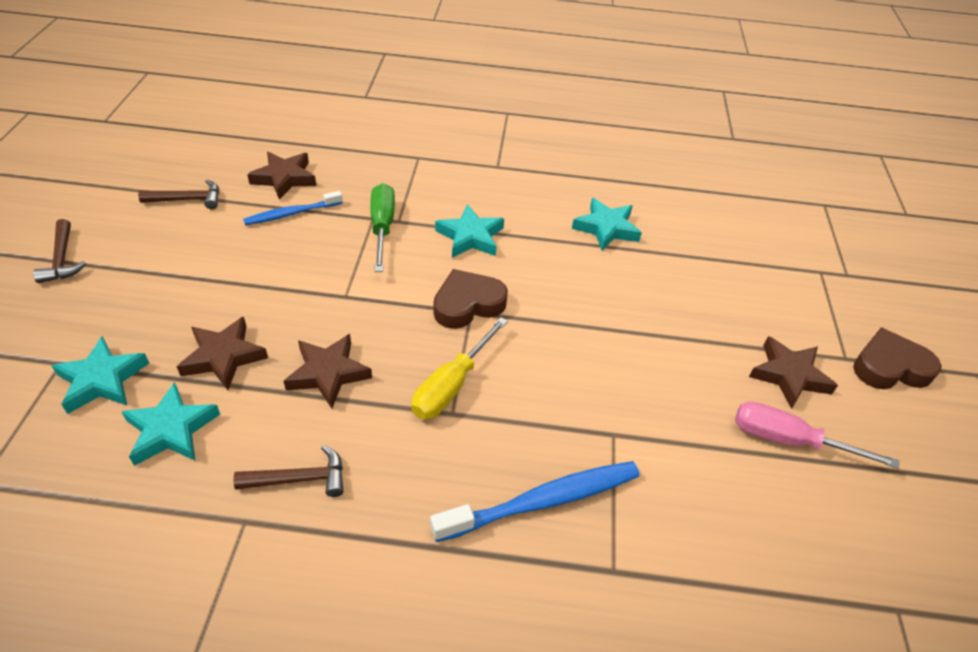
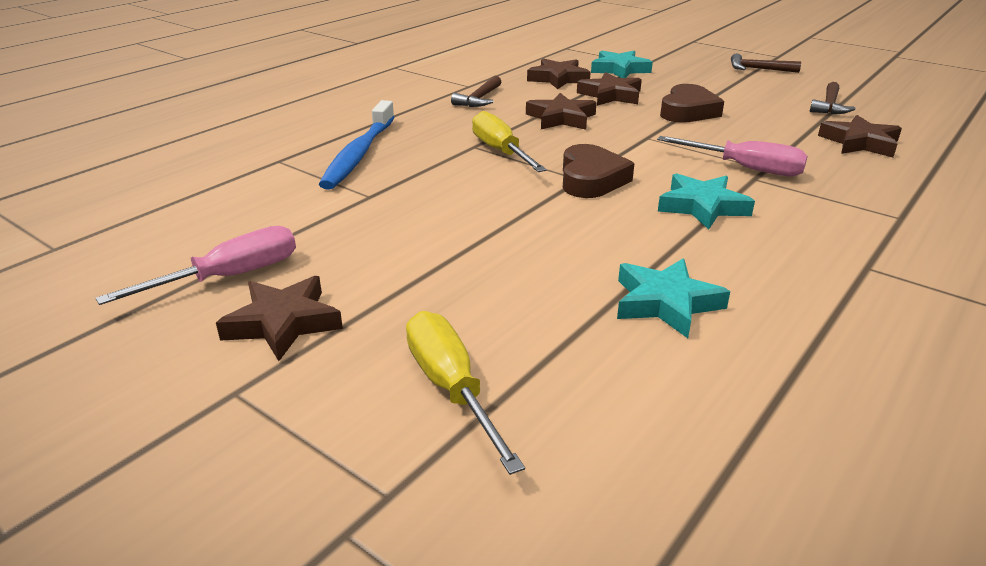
camera: 125 degrees right, 15 degrees down
(171, 430) = (558, 79): turquoise star -> brown star
(291, 213) = (789, 137): blue toothbrush -> none
(382, 227) = (745, 168): green screwdriver -> pink screwdriver
(751, 280) = (451, 388): none -> yellow screwdriver
(890, 367) = (165, 427): brown heart -> brown heart (688, 111)

